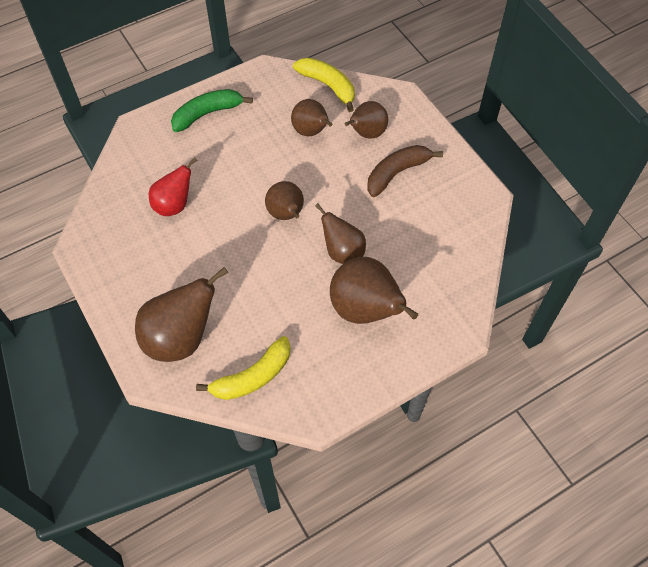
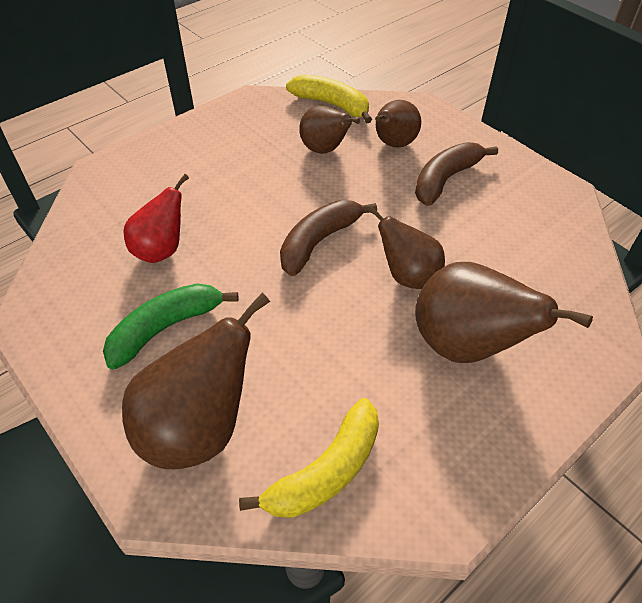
camera: 10 degrees left, 10 degrees down
(207, 114) = (189, 146): green banana -> green banana (165, 328)
(286, 214) = (319, 242): brown pear -> brown banana

